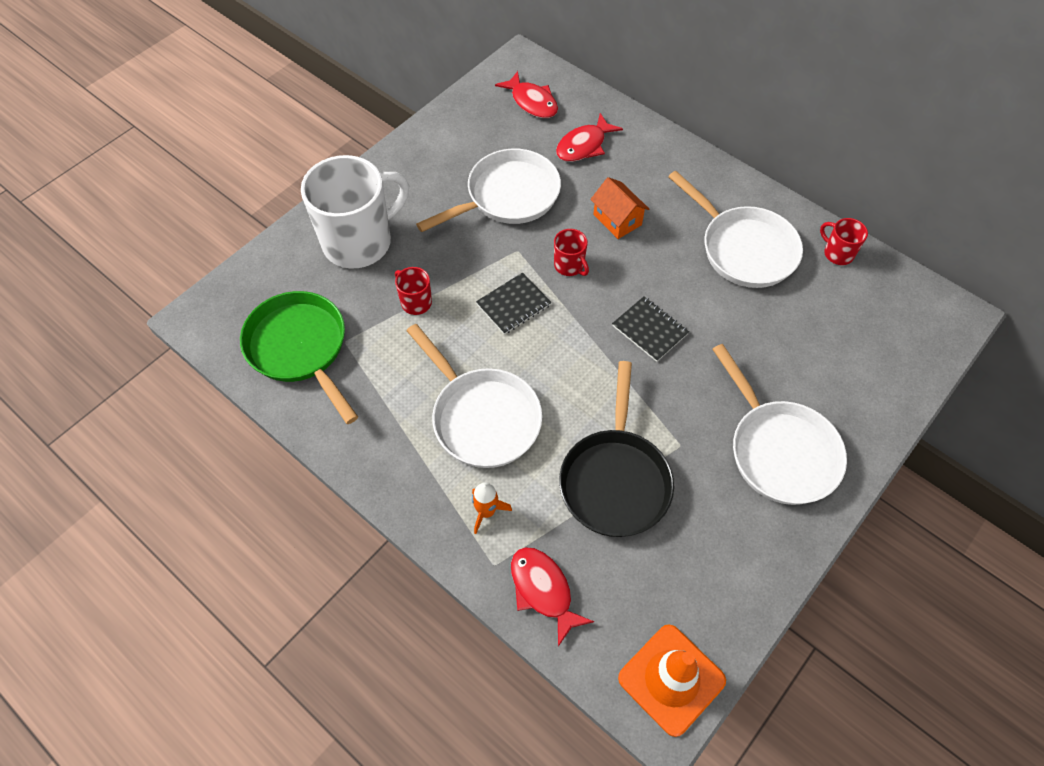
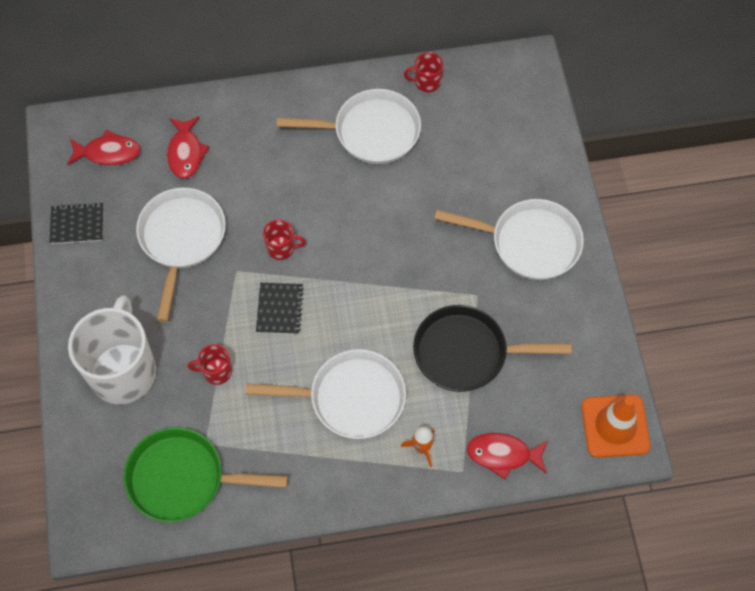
camera: 50 degrees left, 5 degrees up
(615, 480) = (466, 353): black pan -> black pan turned 135 degrees clockwise
(617, 220) = (272, 186): orange house -> none
(650, 330) = (379, 242): black notebook -> black notebook (77, 224)

